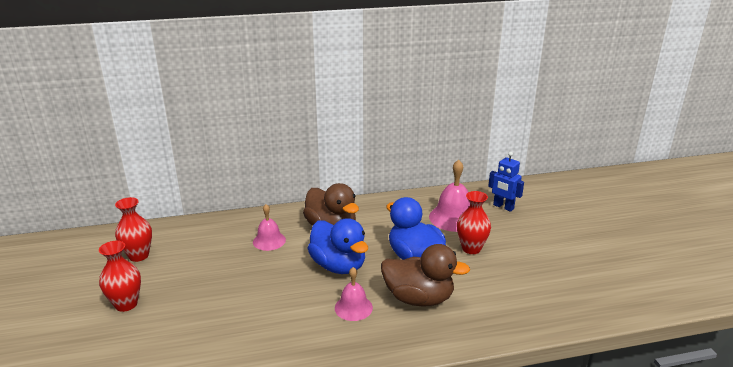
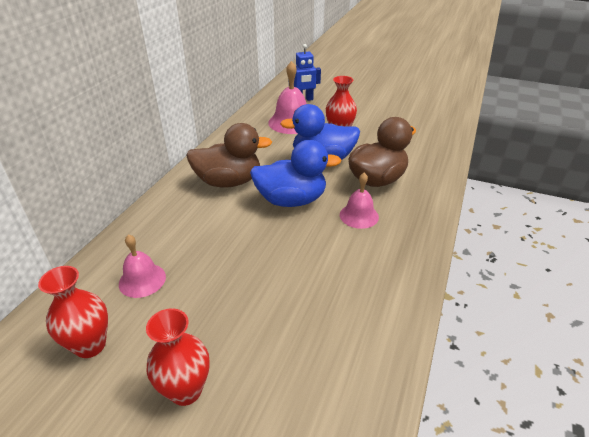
camera: 55 degrees left, 10 degrees up
(269, 241) = (200, 226): pink bell -> pink bell (142, 280)

